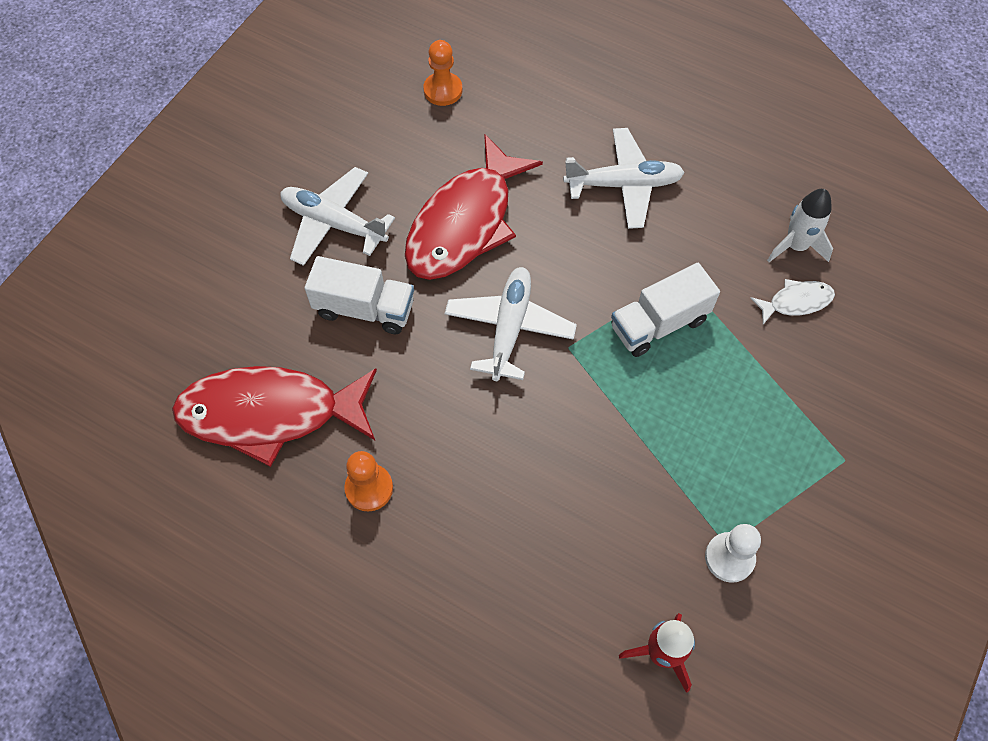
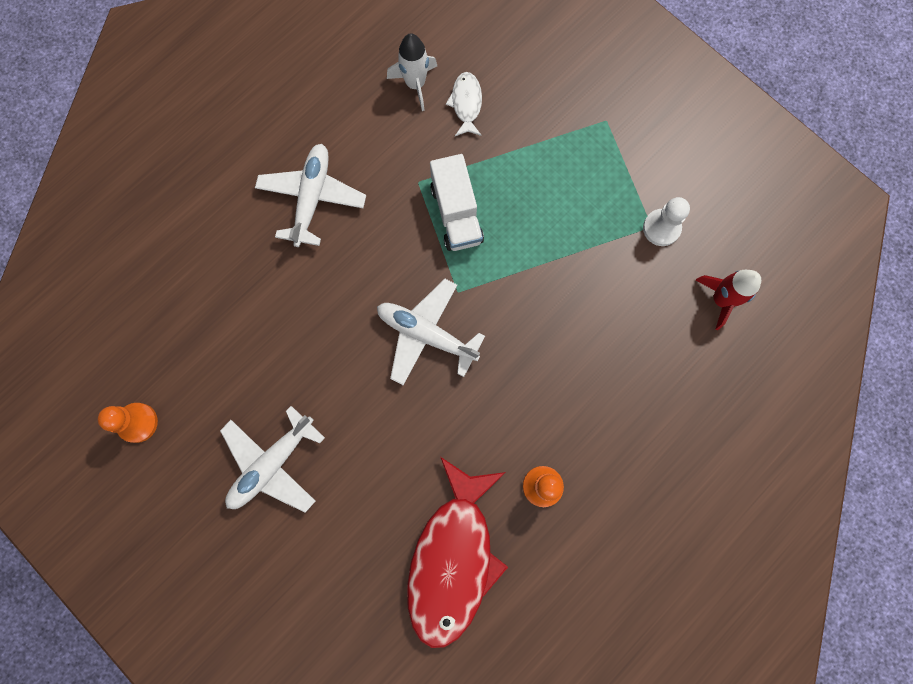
camera: 75 degrees left, 15 degrees up
(364, 309) = (372, 454): white truck -> none
(443, 90) = (151, 327): orange pawn -> orange pawn (137, 422)
(465, 223) = (309, 345): red fish -> none

